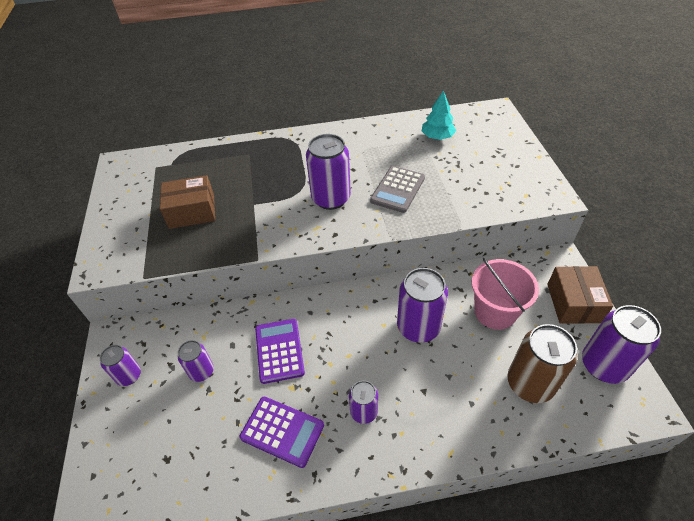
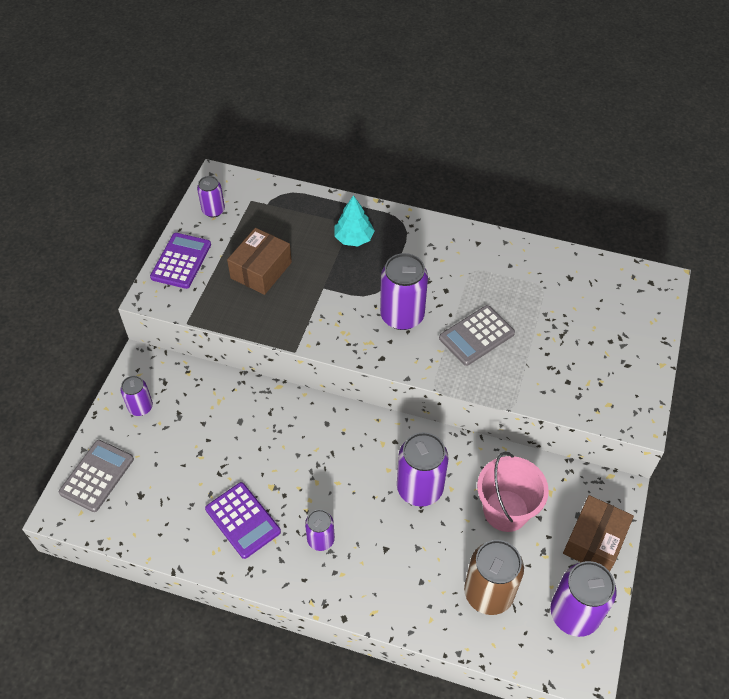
camera: 25 degrees right, 5 degrees up
(111, 463) = (97, 476): none -> grey calculator
(192, 211) = (261, 270): brown box -> brown box turned 75 degrees counterclockwise
(201, 371) = (202, 433): purple can -> purple can (213, 210)
(279, 350) = (278, 447): purple calculator -> purple calculator (181, 261)
(437, 137) = (565, 289): turquoise tree -> turquoise tree (354, 238)

